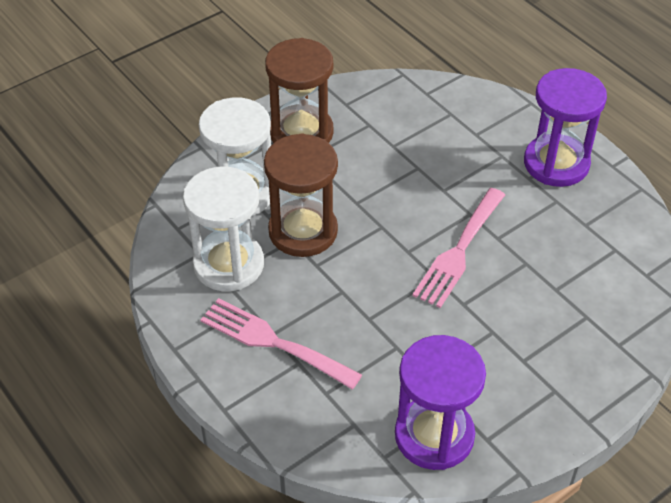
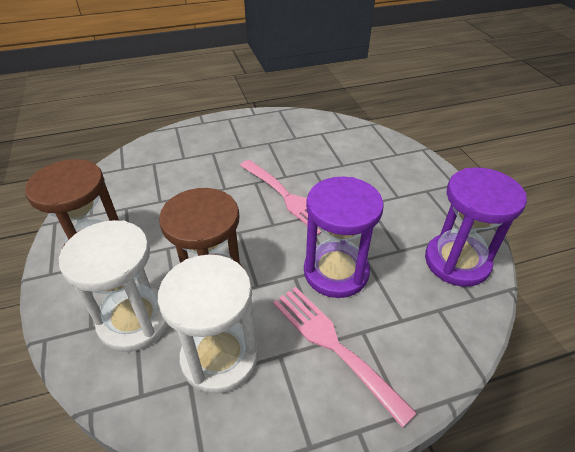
camera: 70 degrees left, 5 degrees down
(273, 342) = (333, 345): pink fork -> pink fork turned 90 degrees clockwise
(556, 163) = (237, 133): purple hourglass -> purple hourglass (336, 272)

